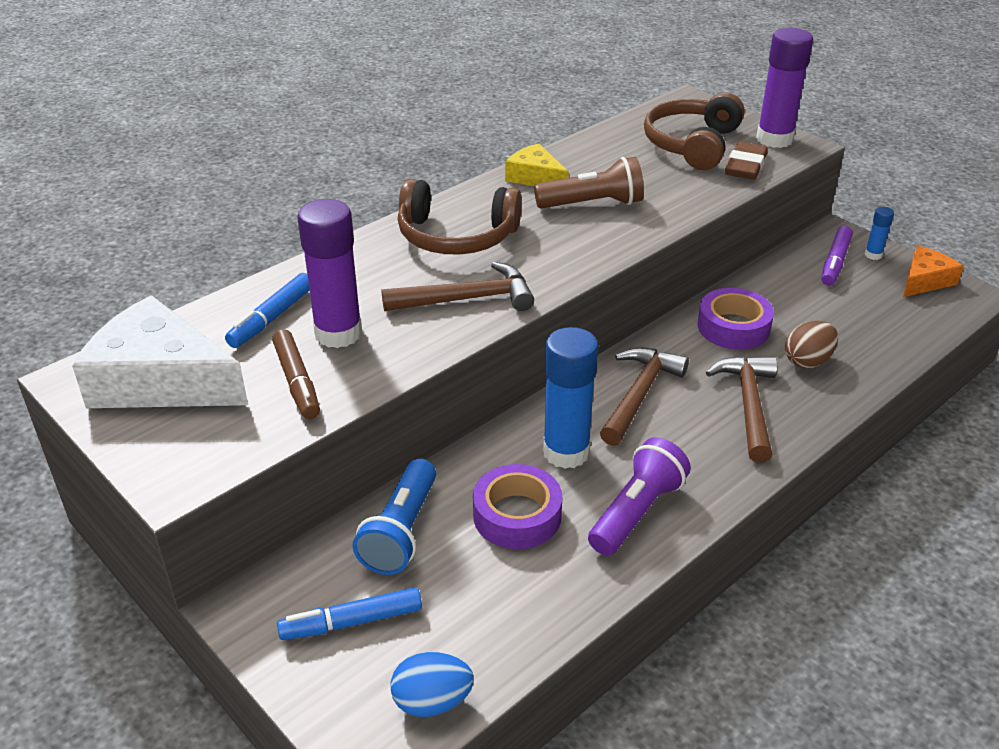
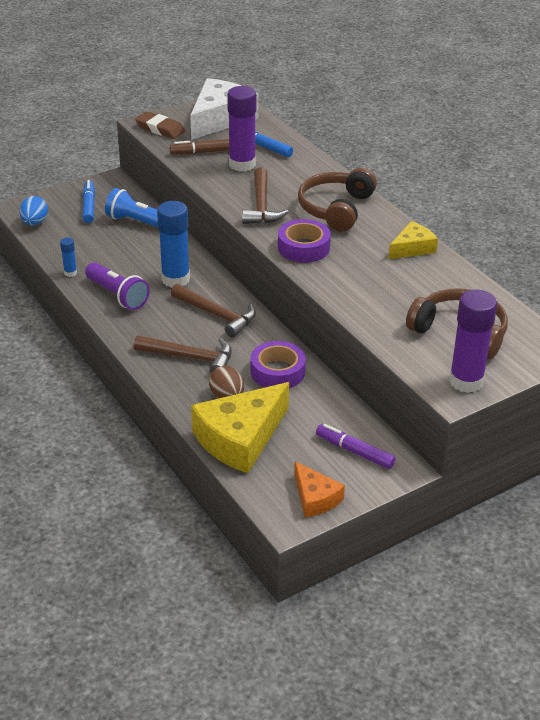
camera: 100 degrees right, 0 degrees up
(517, 515) = (133, 257): purple tape -> purple tape (303, 247)
(592, 204) = (367, 267): brown flashlight -> none
(745, 166) = (416, 352): brown eraser -> brown eraser (160, 129)
(873, 255) = (362, 479): blue glue stick -> blue glue stick (70, 273)
(874, 341) = (240, 438): none -> yellow cheese

